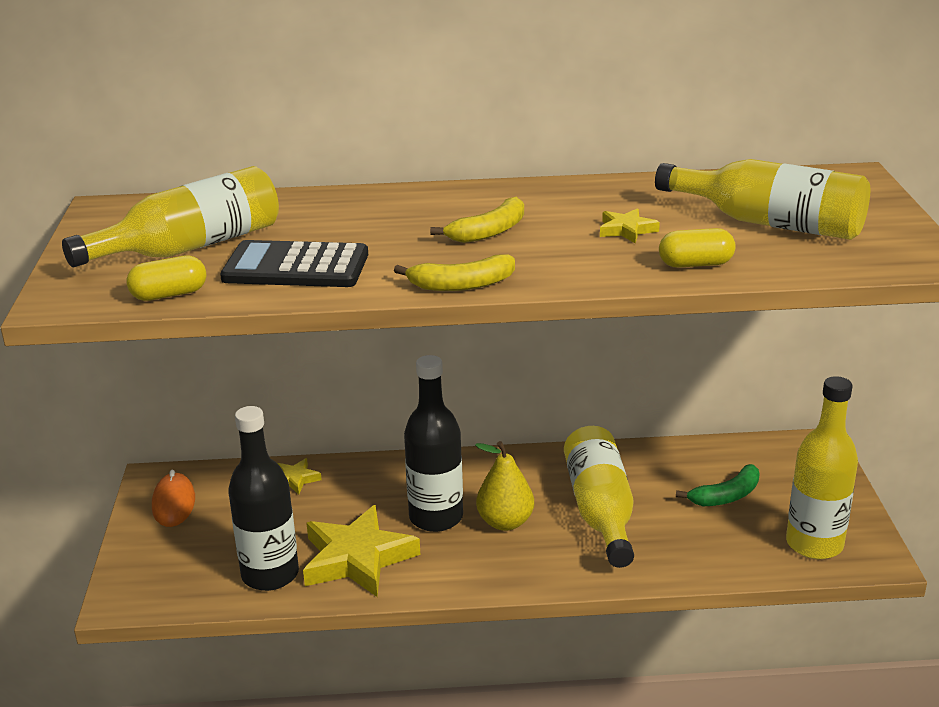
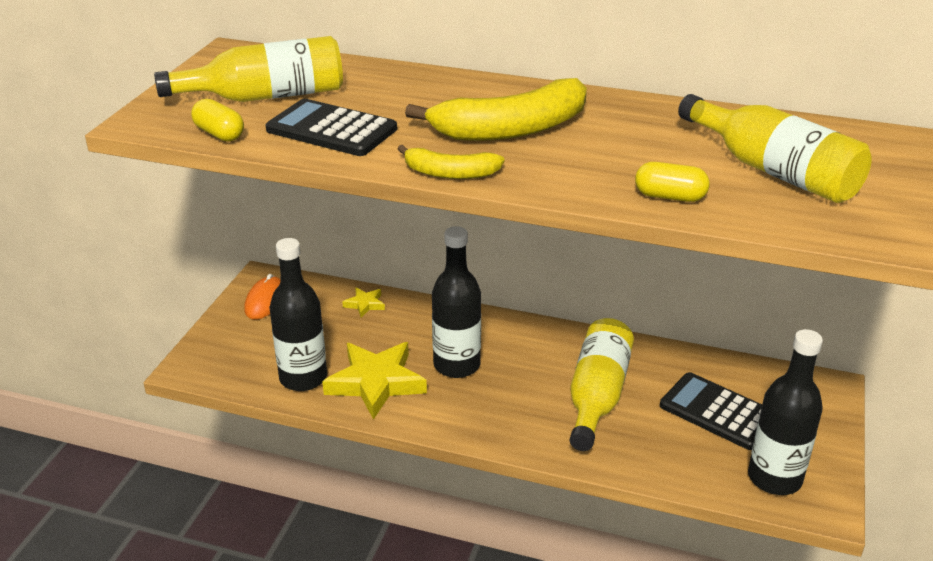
camera: 20 degrees right, 5 degrees up
(169, 295) = (219, 134): yellow capsule -> yellow capsule turned 45 degrees clockwise
(489, 232) = (511, 129): yellow banana -> yellow banana, size x1.85
(505, 522) = (511, 384): yellow pear -> none
(626, 230) = (633, 151): yellow star -> none
(726, 496) = (717, 412): green banana -> black calculator
(814, 544) = (774, 478): yellow bottle -> black bottle

